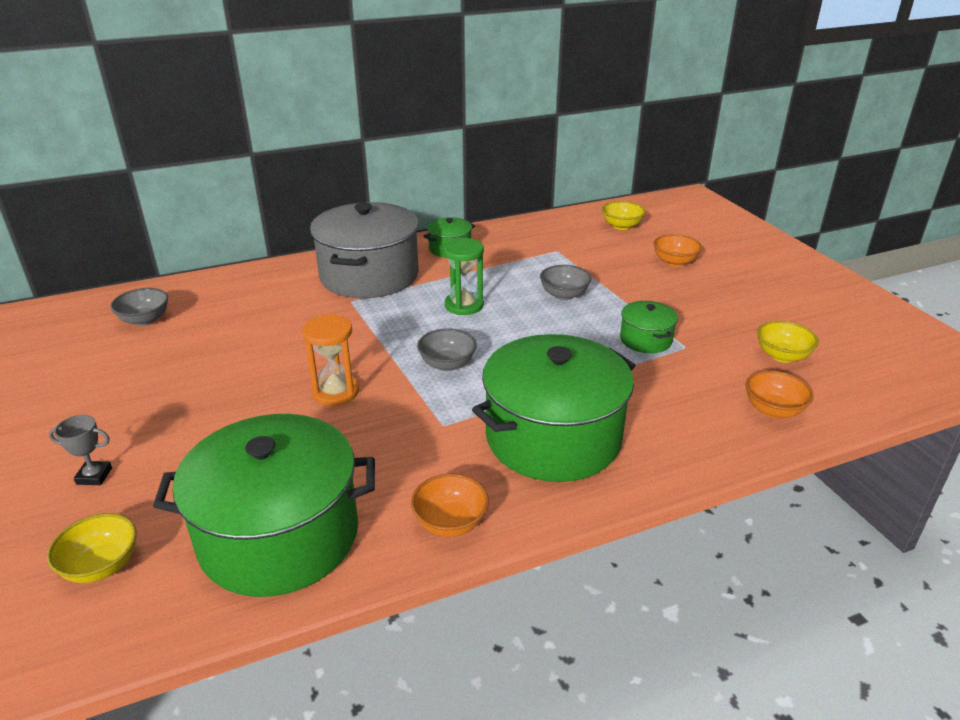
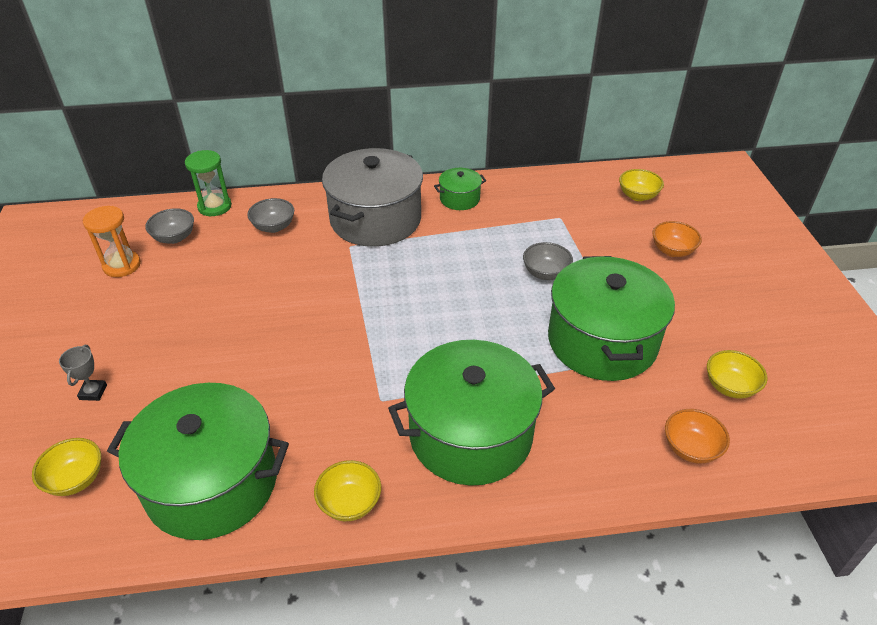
camera: 15 degrees right, 10 degrees up
(94, 476) = (93, 392): grey trophy -> grey trophy turned 75 degrees clockwise
(335, 392) = (303, 346): orange hourglass -> orange hourglass (122, 265)
(447, 364) = (408, 334): grey bowl -> grey bowl (273, 227)
(450, 522) = (350, 503): orange bowl -> yellow bowl
(464, 305) = (447, 269): green hourglass -> green hourglass (214, 206)
(645, 339) = (602, 341): green pot -> green pot, size x2.19

